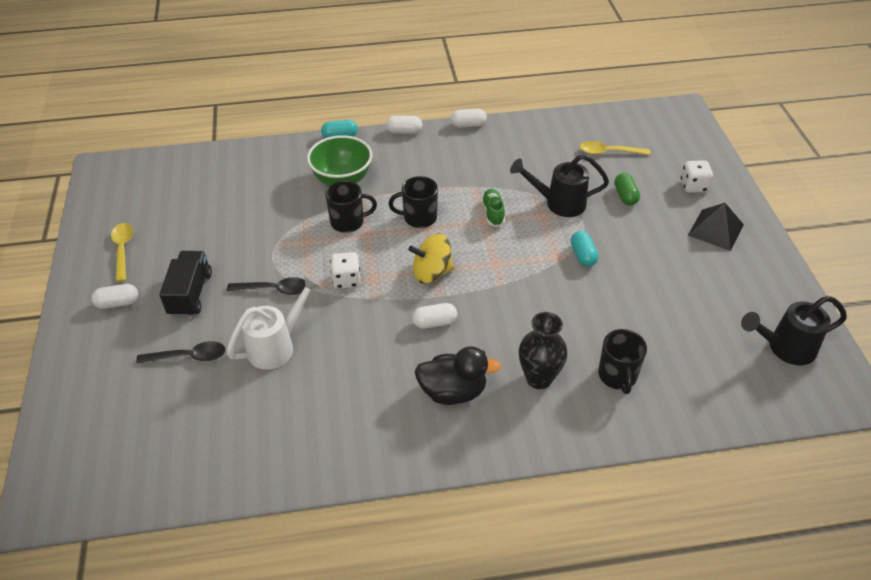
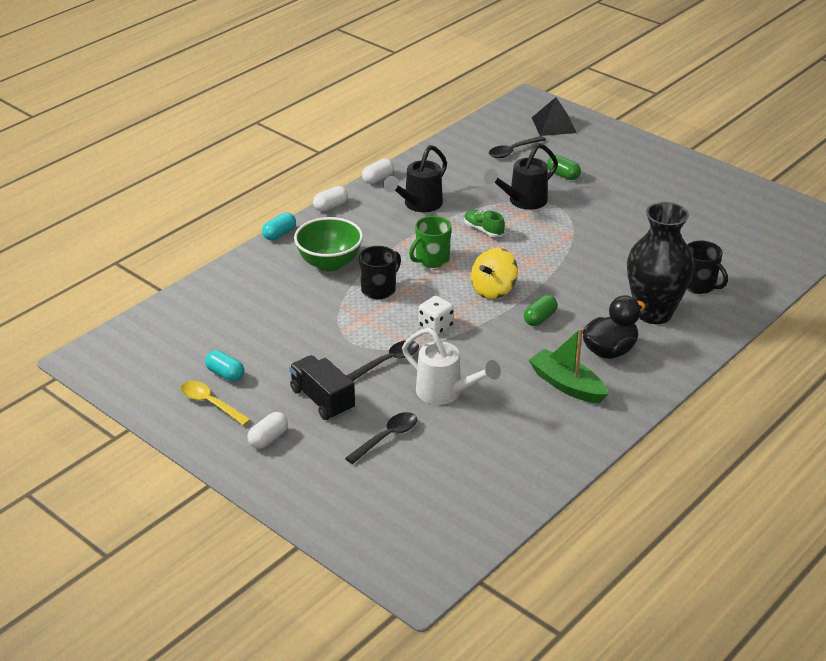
camera: 40 degrees left, 10 degrees down
(277, 345) = (446, 393): white watering can -> white watering can turned 120 degrees clockwise
(376, 401) = (567, 385): none -> green boat
(419, 218) = (431, 260): black mug -> green mug
(434, 322) = (540, 318): white capsule -> green capsule
(539, 378) = (653, 313): black vase -> black vase, size x1.54
(583, 255) = (584, 226): turquoise capsule -> turquoise capsule (225, 374)
(609, 152) = (513, 151): yellow spoon -> black spoon
(693, 186) = (601, 148): white dice -> none
(716, 230) = (649, 169): black pyramid -> black pyramid (554, 125)
(784, 348) = (774, 218): black watering can -> black watering can (418, 205)

